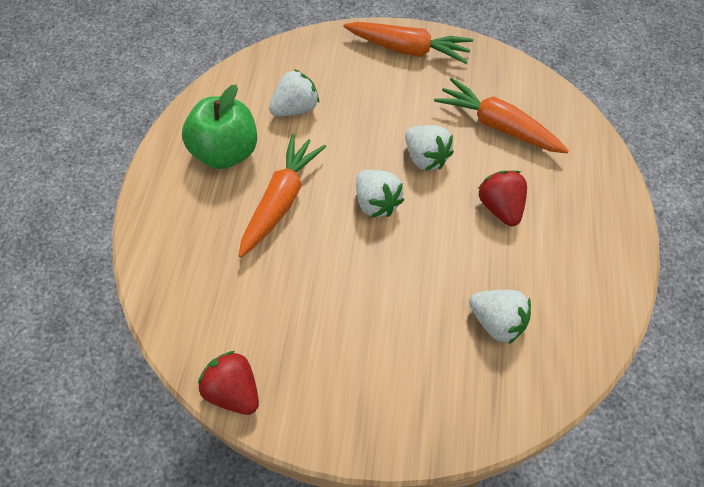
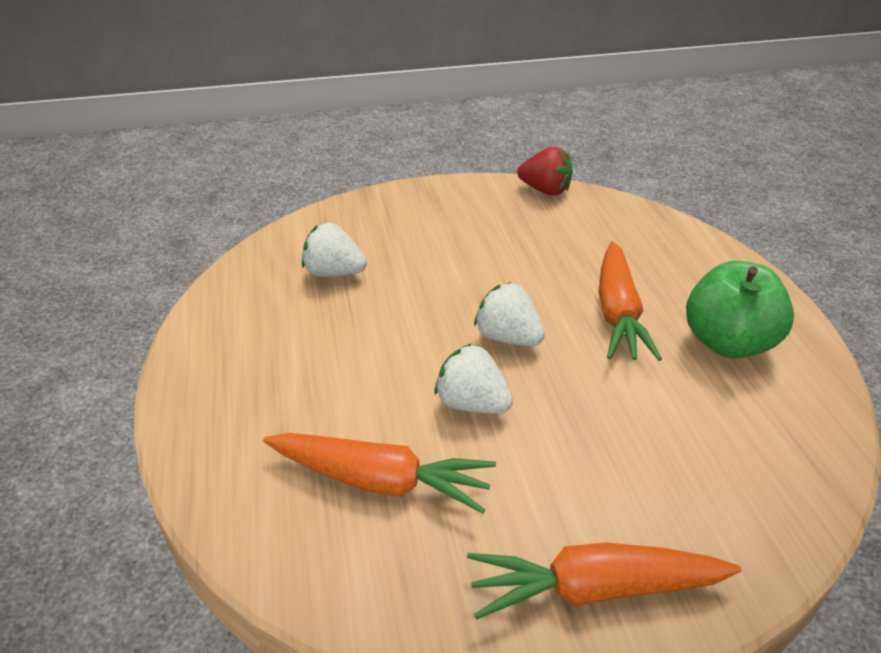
camera: 160 degrees right, 20 degrees down
(295, 109) = (694, 420): white strawberry -> none
(500, 207) = (352, 371): red strawberry -> none

